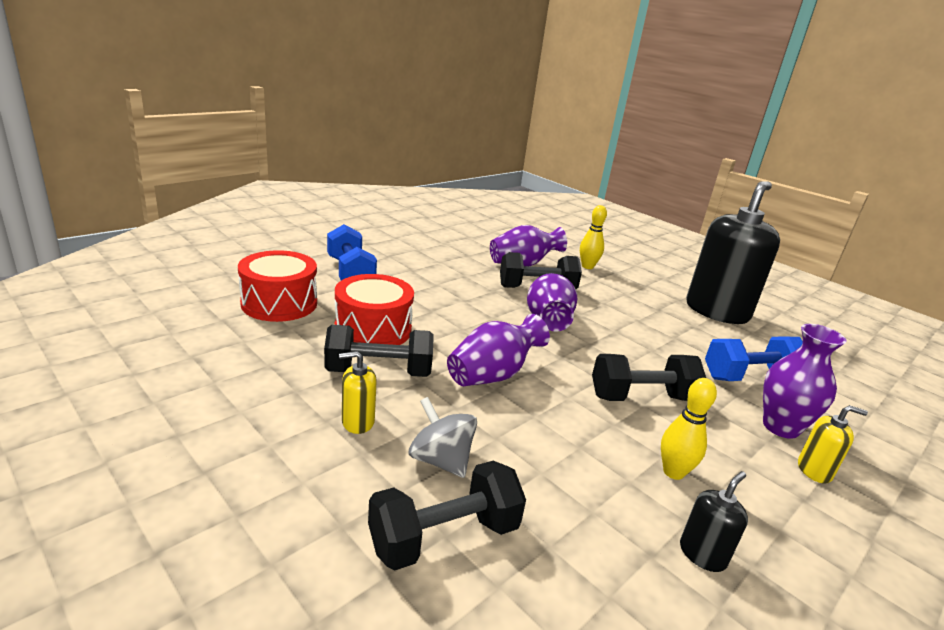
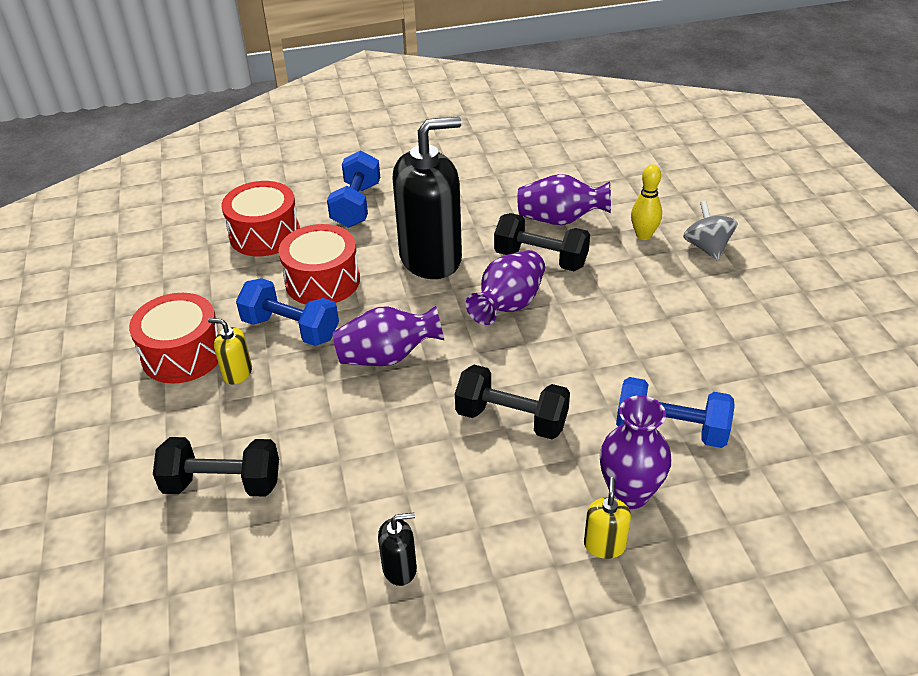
camera: 35 degrees right, 15 degrees up
(276, 419) = (182, 354): none -> red drum
(379, 372) = (291, 329): black dumbbell -> blue dumbbell
(440, 460) = (271, 425): grey spinning top -> grey spinning top (707, 247)
(673, 472) = (455, 498): yellow bowling pin -> none
(717, 311) = (748, 335): black soap dispenser -> black soap dispenser (431, 258)
(814, 470) = (604, 545): yellow soap dispenser -> yellow soap dispenser turned 120 degrees counterclockwise

